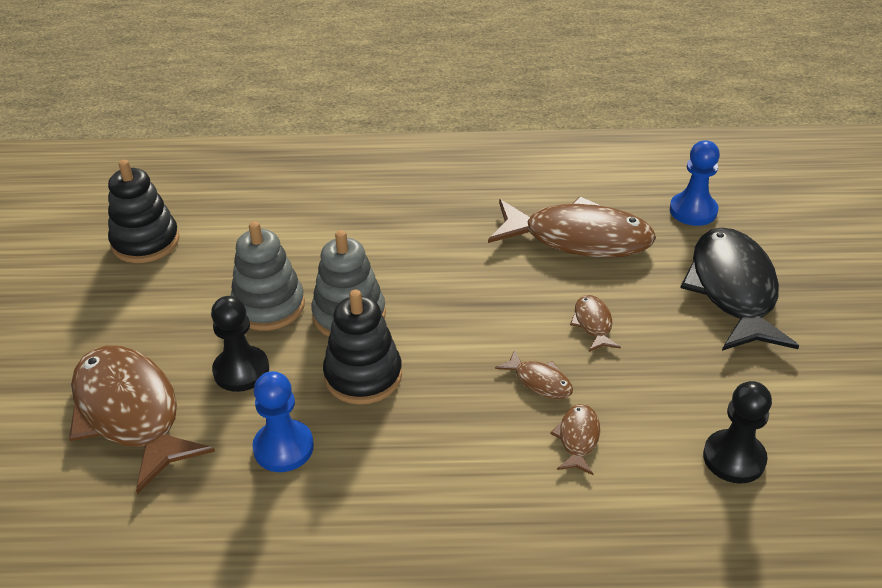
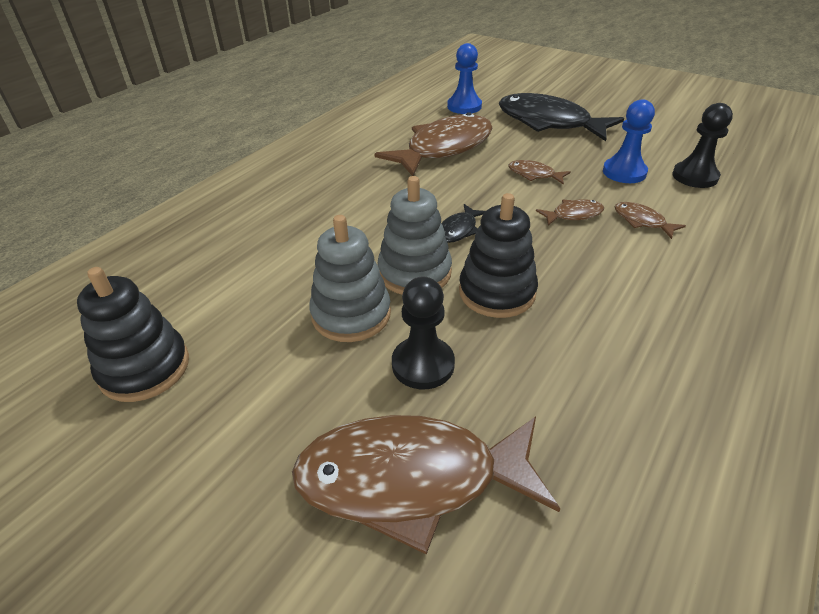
camera: 55 degrees left, 0 degrees up
(283, 448) = (551, 373): blue pawn -> blue pawn (624, 172)
(437, 313) = (459, 230): none -> black fish

